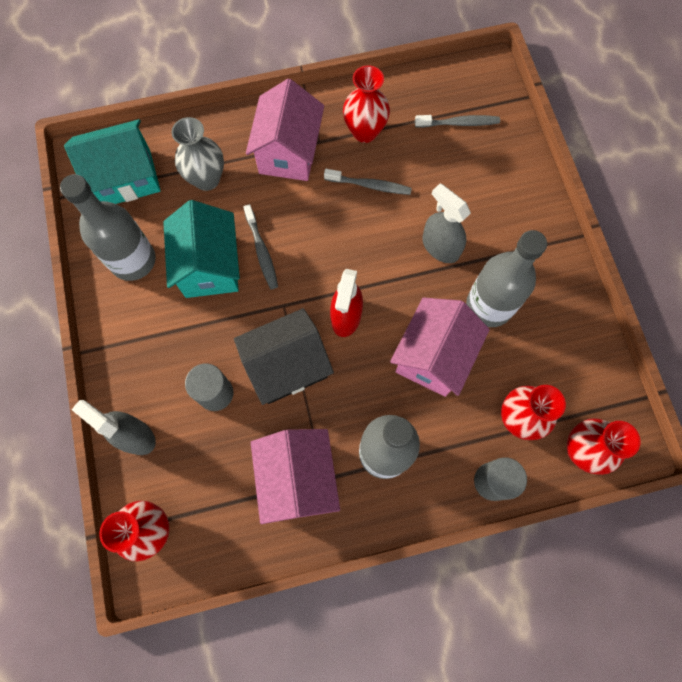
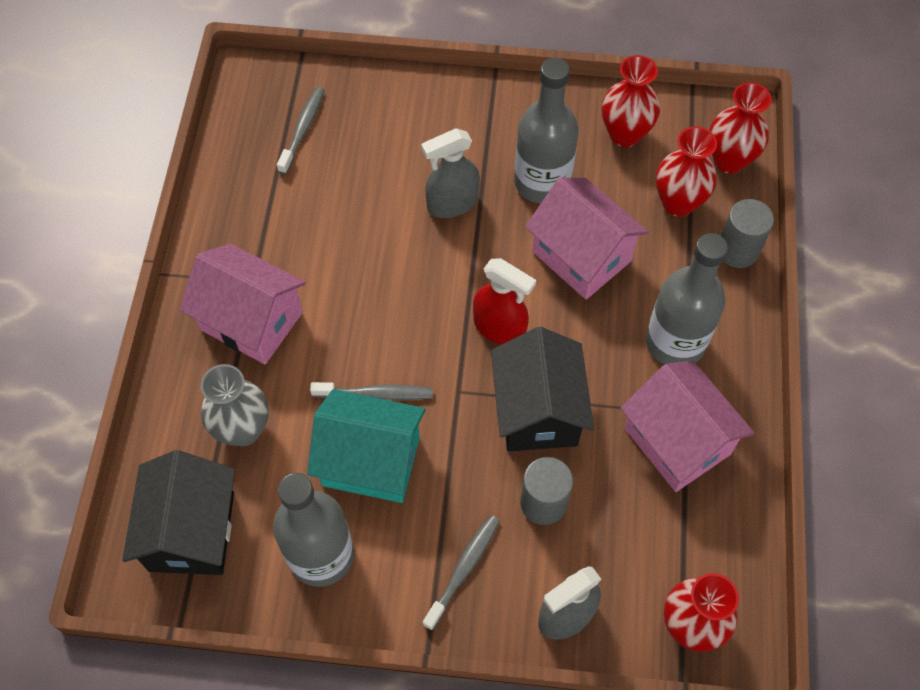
camera: 70 degrees left, 10 degrees down
(127, 178) = (192, 531): turquoise house -> black house
(297, 478) = (677, 441): pink house -> pink house turned 45 degrees clockwise
(365, 132) = (265, 228): red vase -> red vase (625, 134)
(370, 185) = (341, 247): grey toothbrush -> grey toothbrush (463, 569)

